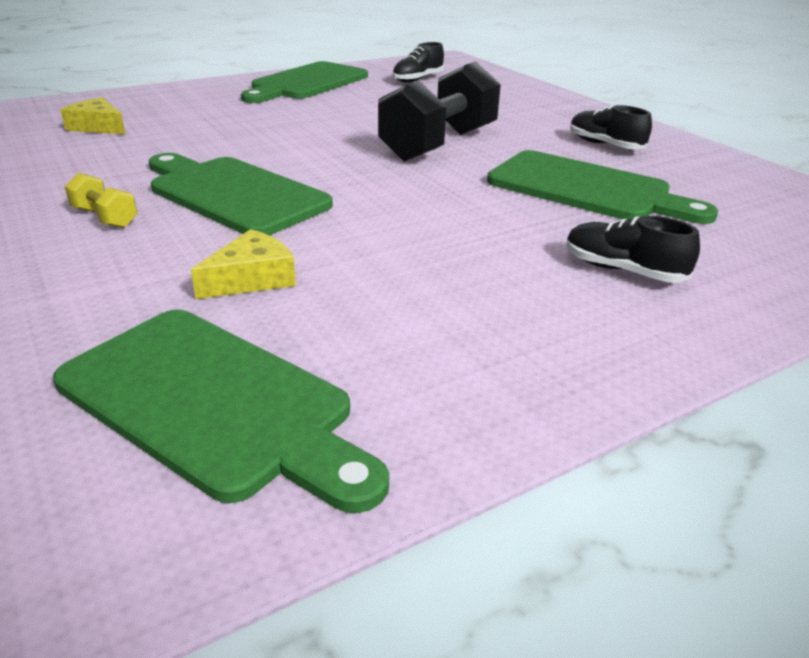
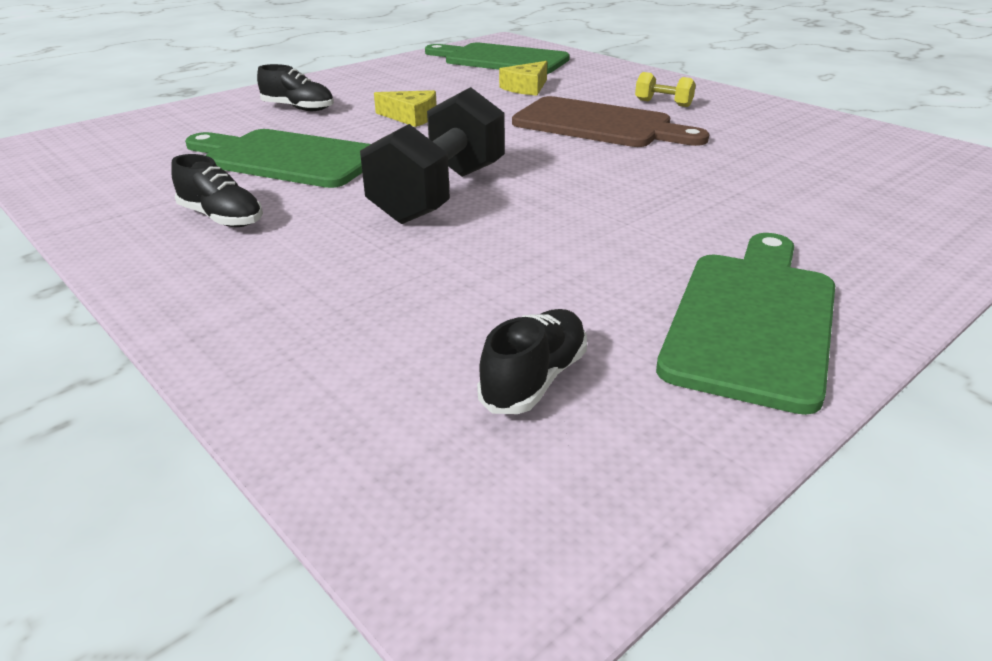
camera: 170 degrees right, 0 degrees up
(98, 127) = (856, 173): yellow cheese -> yellow cheese (411, 117)
(233, 194) = (599, 125): green cutting board -> brown cutting board

